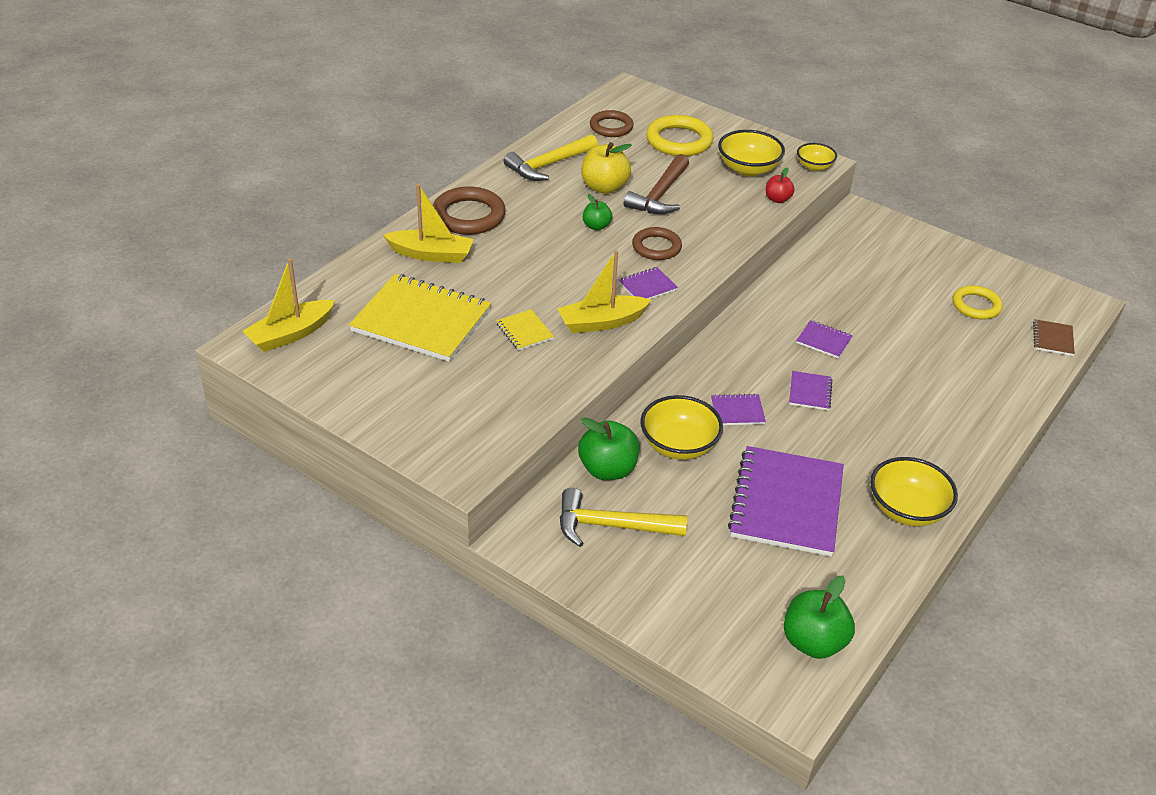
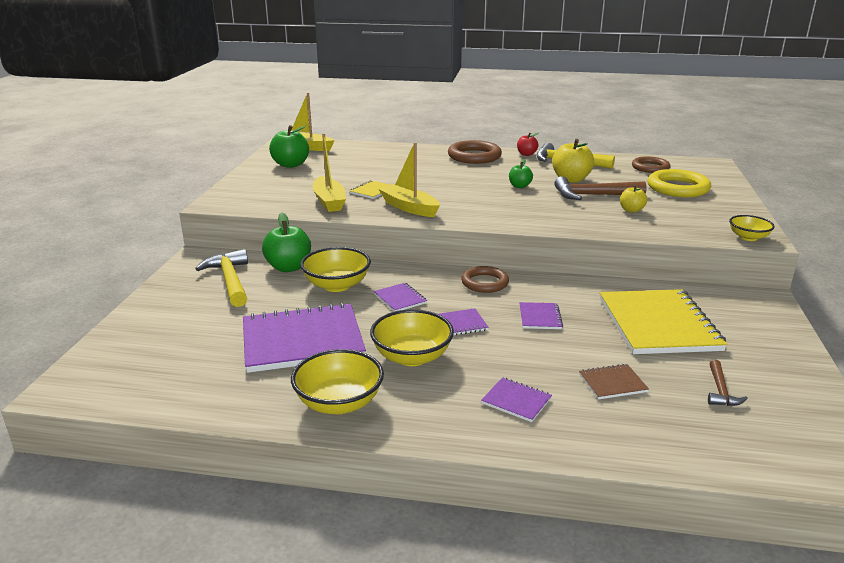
camera: 65 degrees right, 15 degrees down
(421, 320) = (352, 167): yellow notebook -> yellow notebook (658, 324)
(431, 254) = (420, 157): yellow boat -> yellow boat (329, 201)
(647, 286) = (471, 212): purple notebook -> purple notebook (516, 401)
(656, 247) = (524, 206): brown ring -> brown ring (484, 283)
(714, 192) = (631, 210): none -> yellow apple
(748, 169) = (689, 215): yellow bowl -> yellow bowl (412, 357)
(777, 199) = (667, 232): red apple -> red apple (526, 154)
(813, 642) = (137, 384): green apple -> green apple (290, 165)
(976, 305) = (720, 391): yellow ring -> brown hammer
(1053, 339) = (741, 457): brown notebook -> brown notebook (612, 383)

